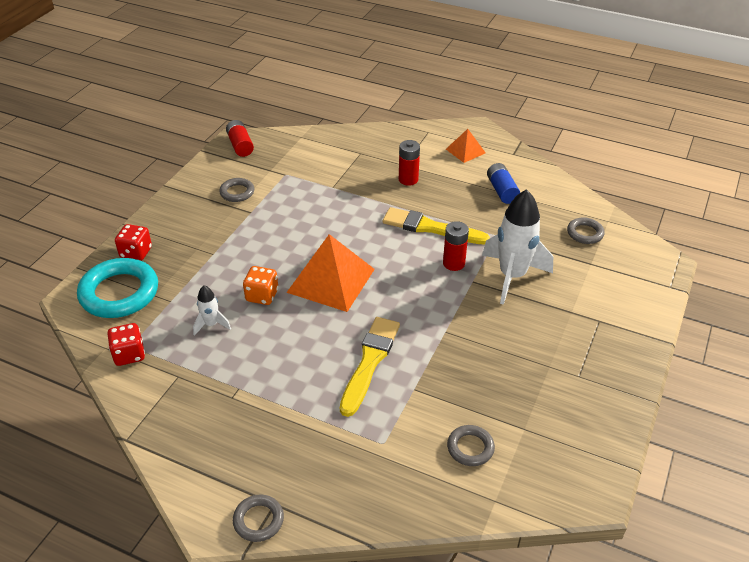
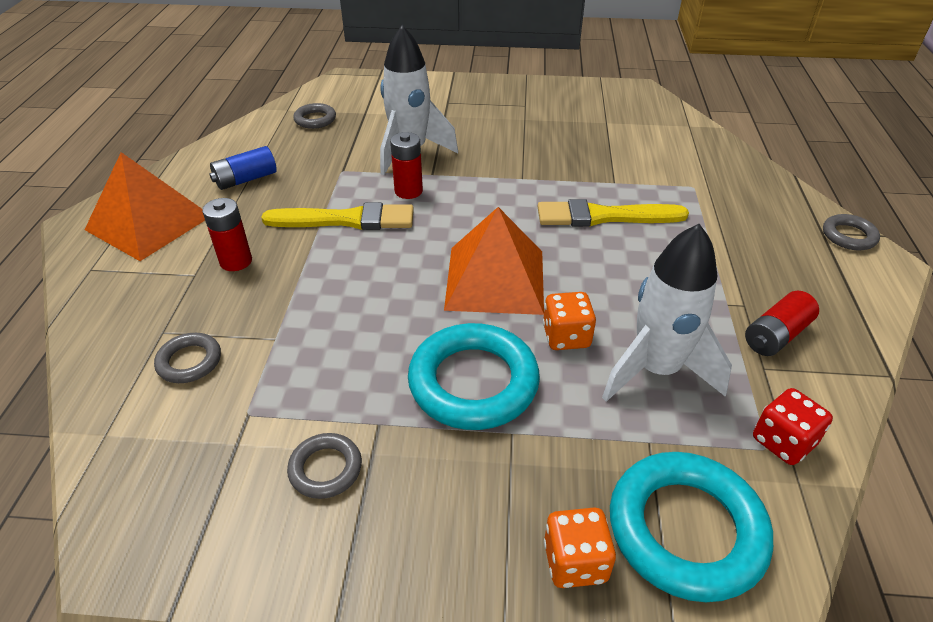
camera: 110 degrees left, 0 degrees up
(136, 253) = (575, 562): red dice -> orange dice
(211, 324) = (656, 370): white rocket -> white rocket, size x2.10
(240, 145) = (144, 535): red battery -> red battery (776, 335)
(254, 249) = (473, 382): none -> turquoise ring
(430, 228) = (346, 220): yellow brush -> yellow brush turned 90 degrees counterclockwise
(465, 151) = (149, 222): orange pyramid -> orange pyramid, size x1.93
(470, 448) = (652, 143): grey ring -> grey ring (189, 361)

